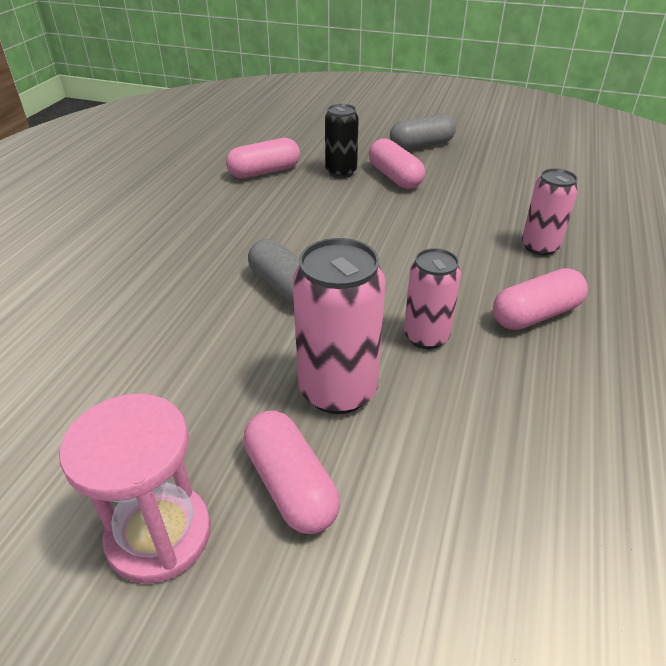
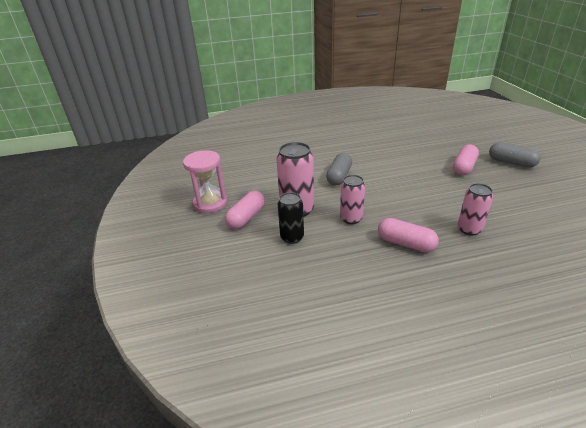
camera: 60 degrees right, 5 degrees down
(264, 172) = (411, 137): pink capsule -> none
(341, 172) = (443, 153): black can -> black can (292, 237)

